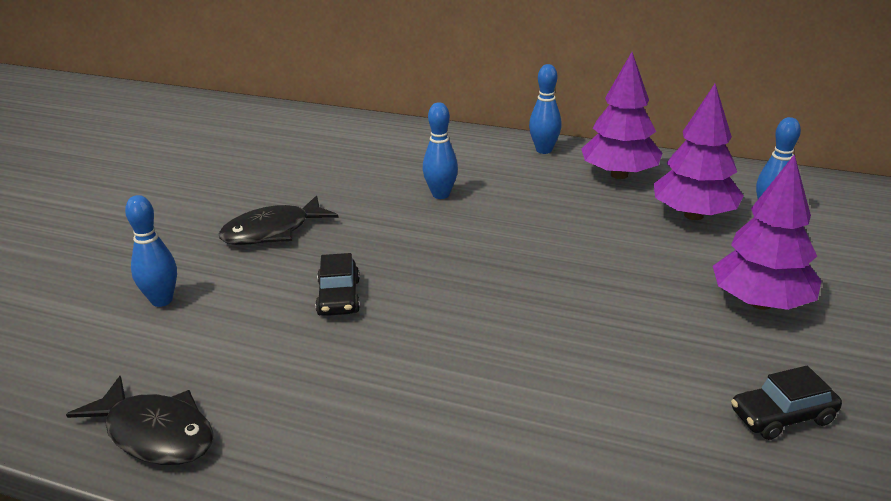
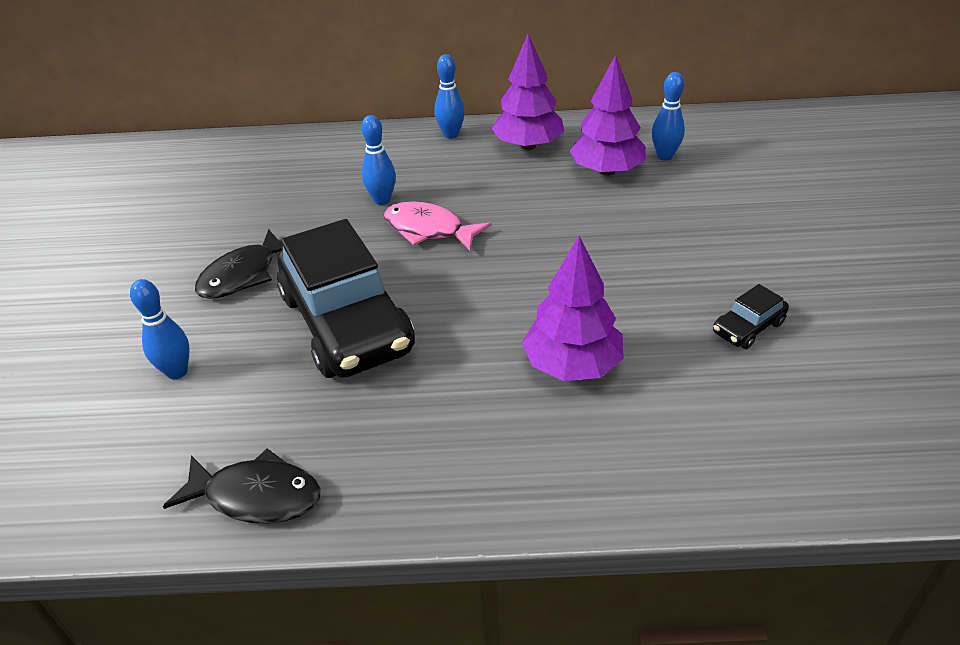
camera: 20 degrees left, 10 degrees up
(339, 297) = (347, 323): black car -> black car, size x2.41
(470, 231) = (429, 230): none -> pink fish
(760, 303) = (692, 237): purple tree -> purple tree (572, 365)

